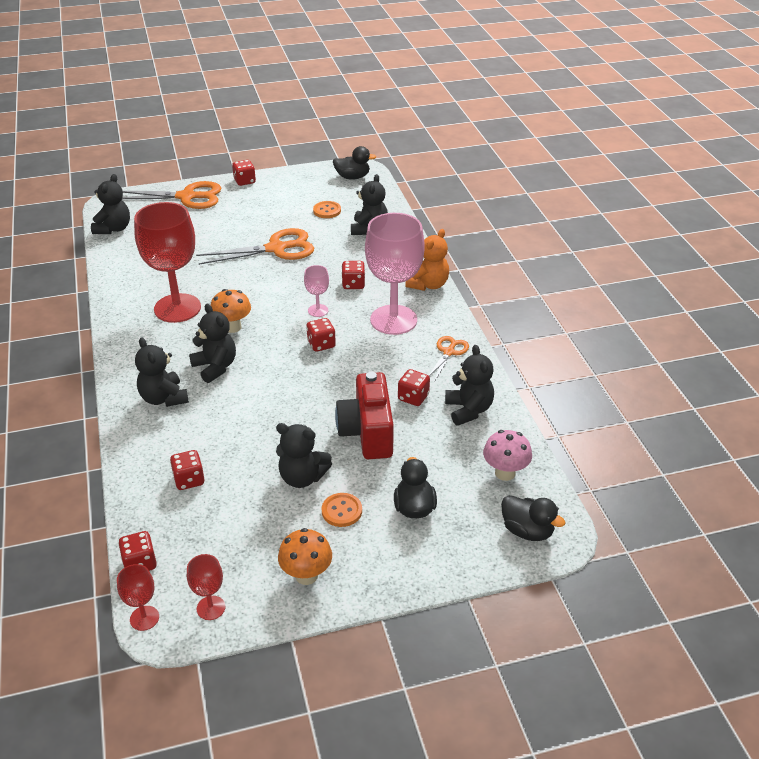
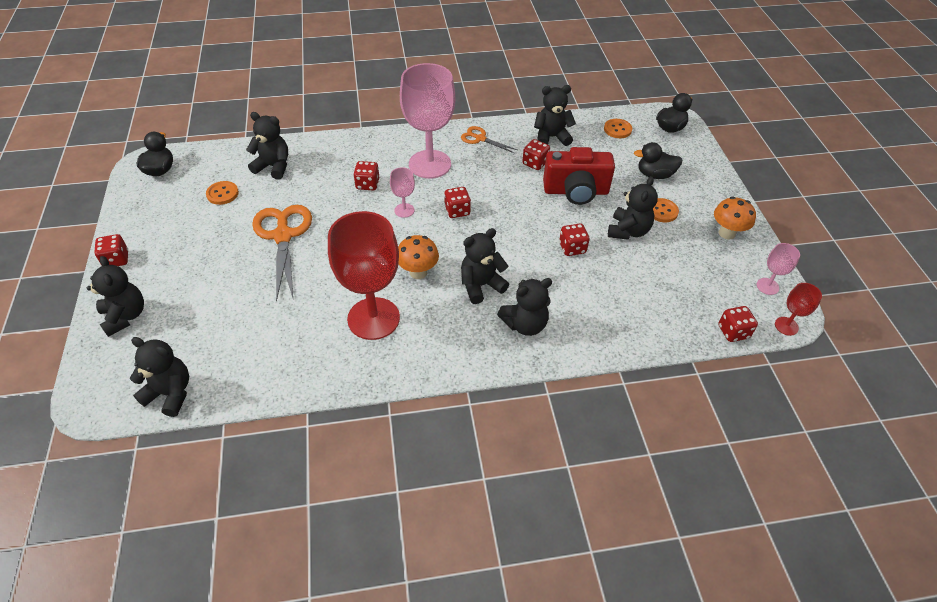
camera: 85 degrees left, 10 degrees up
(187, 197) = (125, 316): orange scissors -> black teddy bear
(189, 480) = (635, 302): red dice -> red dice (572, 248)
(211, 608) = (767, 286): red goblet -> pink goblet
(428, 285) = (382, 139): orange teddy bear -> none
(505, 473) = (617, 129): pink mushroom -> orange button

